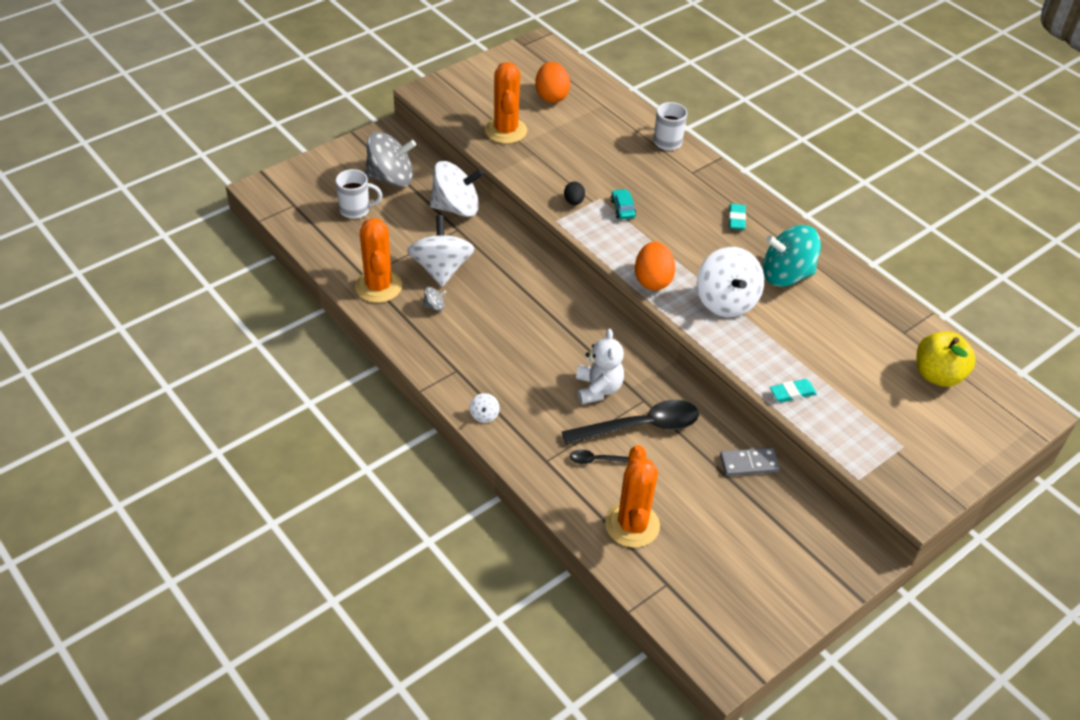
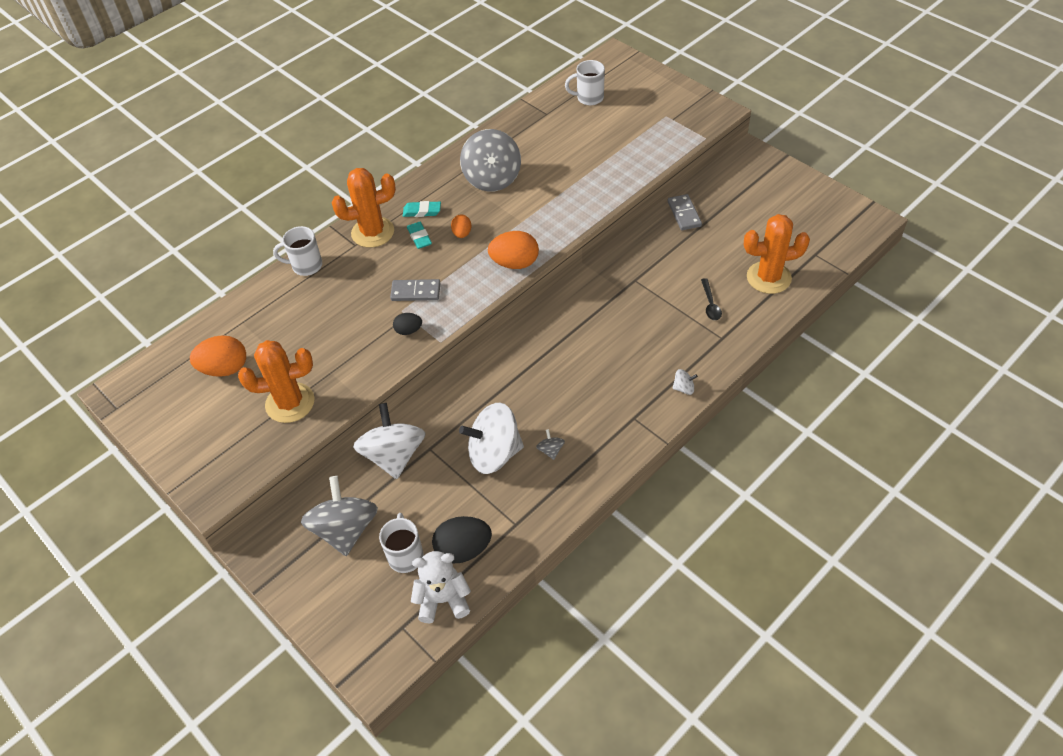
camera: 90 degrees left, 5 degrees up
(350, 242) = (463, 549): none -> black egg
(378, 286) = (530, 506): orange cactus -> orange cactus (372, 232)
(598, 389) = (630, 311): white teddy bear -> white teddy bear (443, 600)
(622, 209) = (415, 292): turquoise car -> grey domino
(640, 427) = (665, 280): black spoon -> none
(700, 245) = (462, 234): none -> orange egg
(726, 301) = (533, 214): white spinning top -> none
(786, 275) = (492, 178): turquoise spinning top -> grey spinning top
(792, 393) = (630, 172): turquoise eraser -> turquoise eraser (419, 237)
(937, 375) = (589, 98): yellow apple -> white mug

